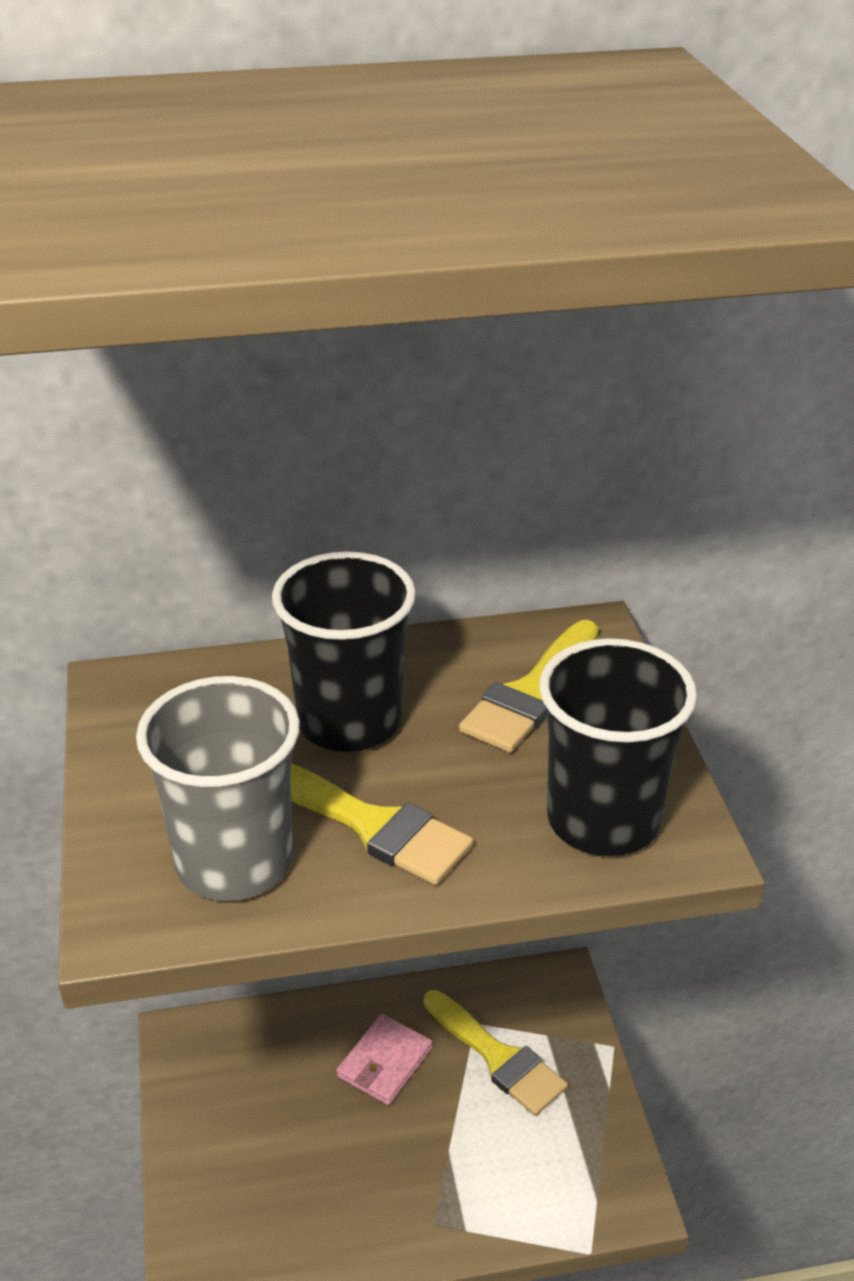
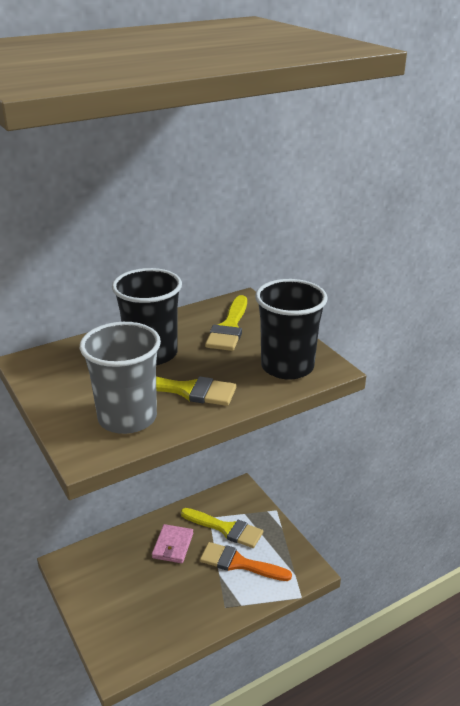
camera: 20 degrees left, 5 degrees down
(496, 1140) = (239, 563): none -> orange brush

